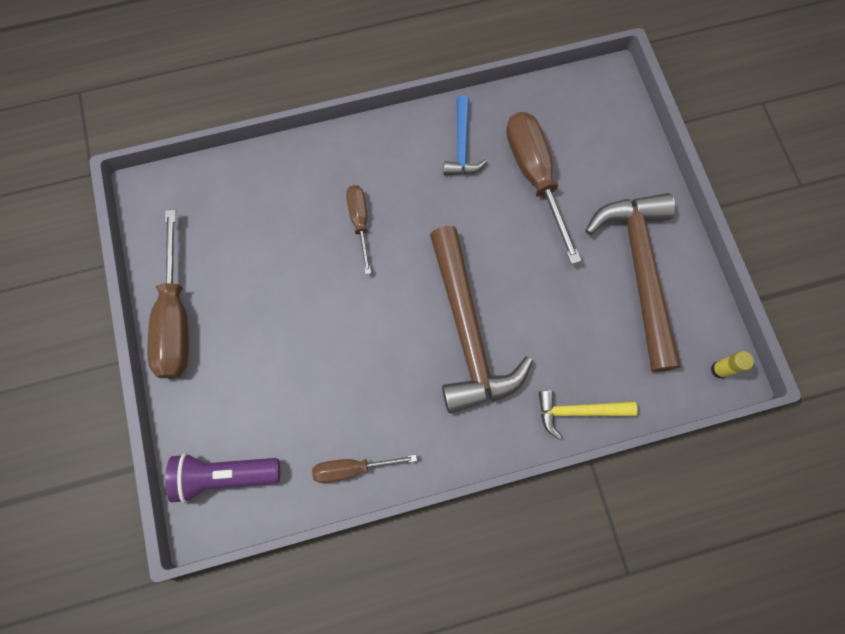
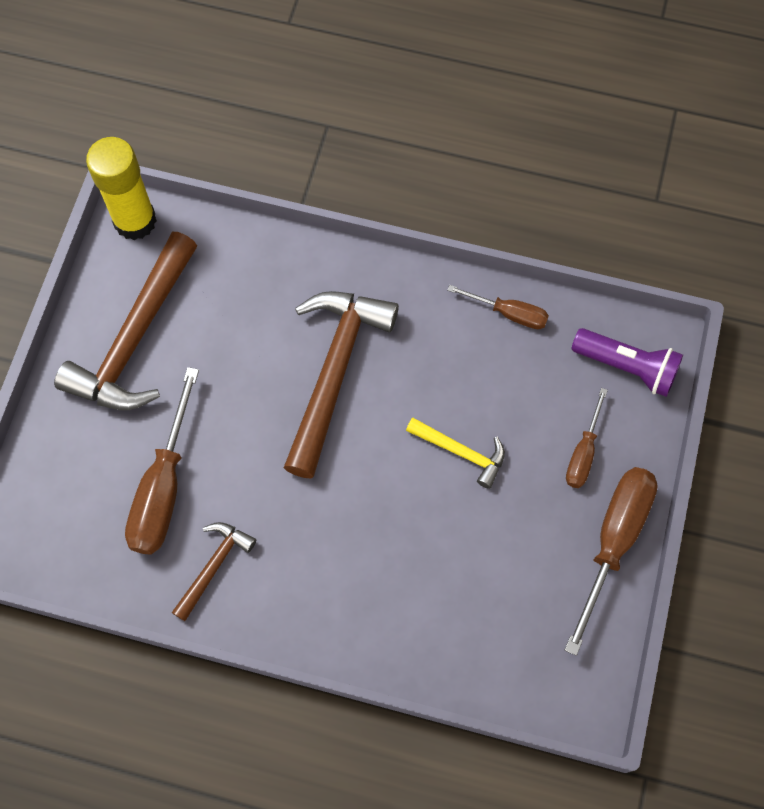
camera: 150 degrees left, 5 degrees down
(360, 222) = (374, 539): brown screwdriver -> brown screwdriver (583, 453)
(462, 145) = (214, 566): blue hammer -> brown hammer
(578, 411) = (282, 254): yellow hammer -> yellow hammer (461, 452)
(719, 370) = (135, 221): yellow glue stick -> yellow glue stick, size x2.36

